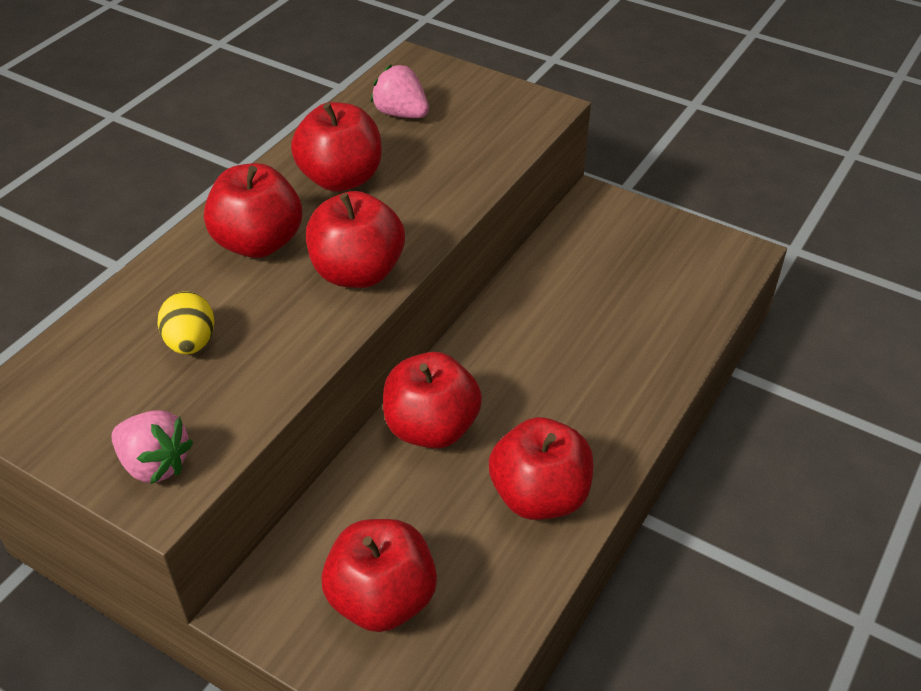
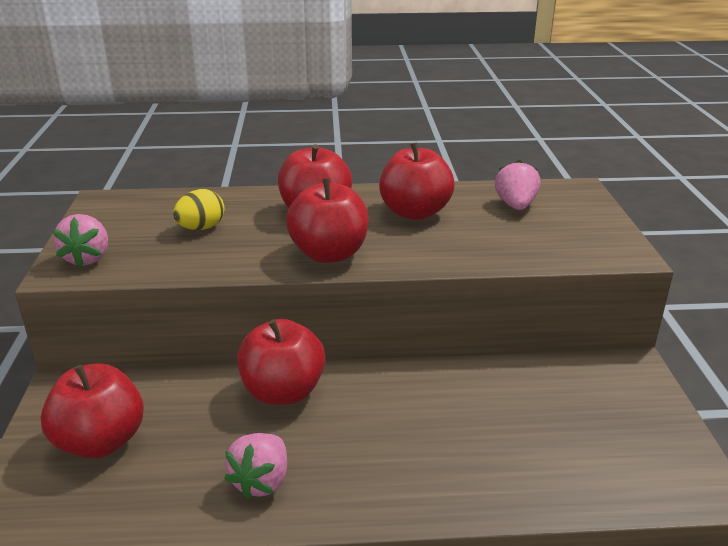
camera: 55 degrees right, 15 degrees down
(539, 496) = (261, 481): red apple -> pink strawberry

